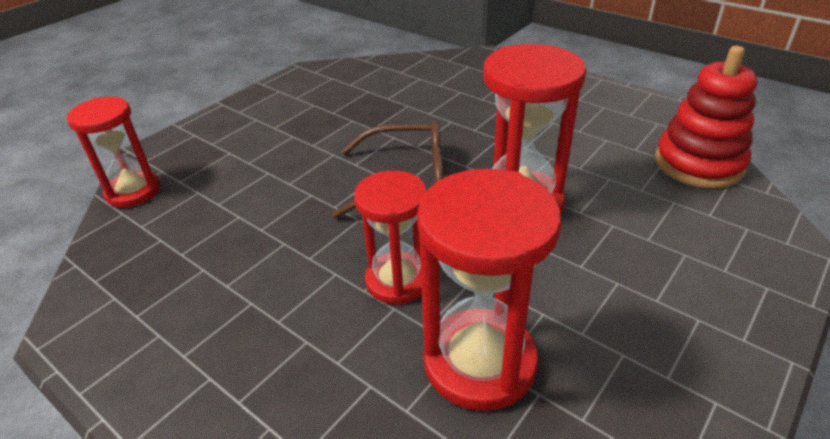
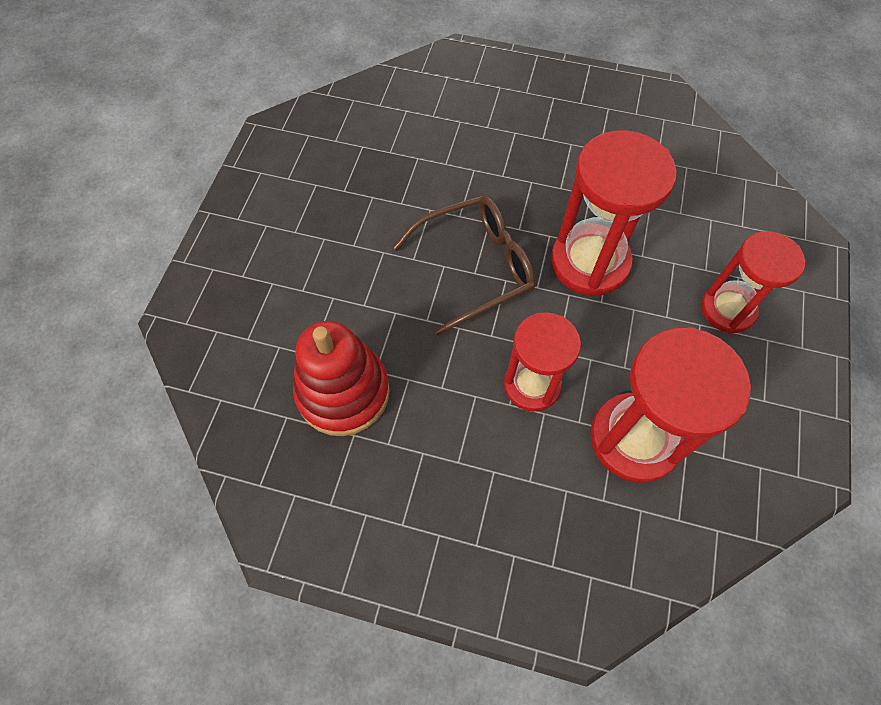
camera: 25 degrees left, 25 degrees up
(133, 191) = (209, 369): red hourglass -> red hourglass (727, 309)
(698, 164) = (715, 165): red stacking toy -> red stacking toy (343, 392)

